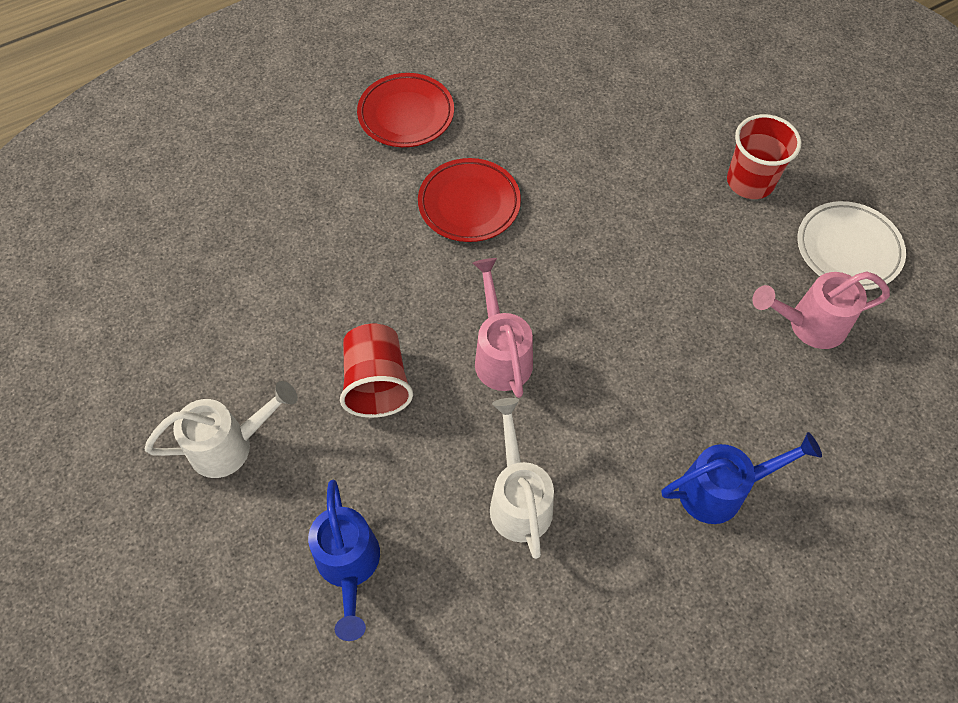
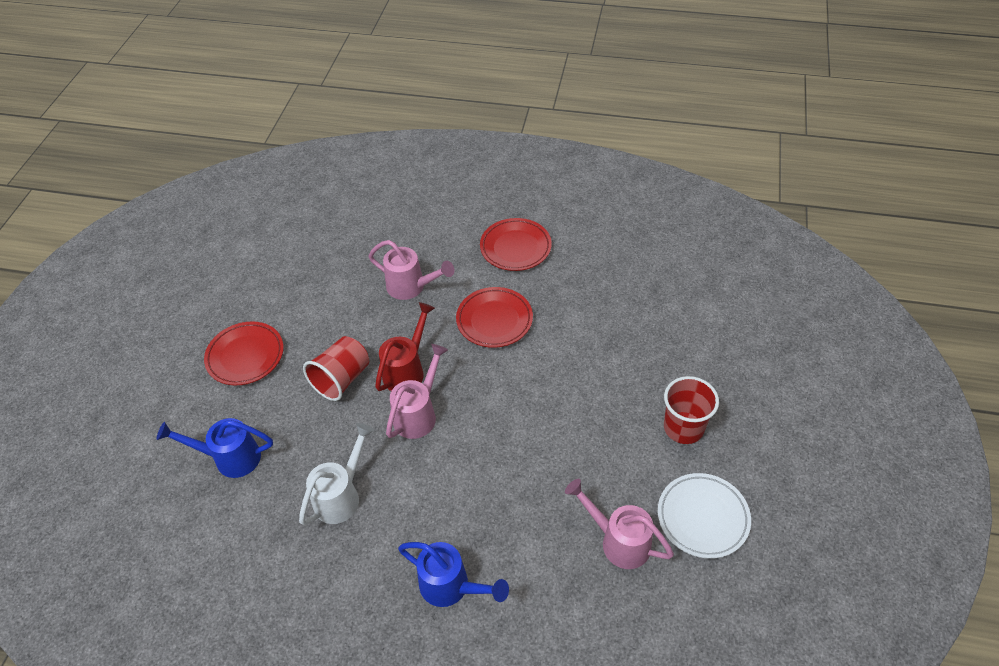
camera: 45 degrees right, 10 degrees down
(230, 445) = (245, 356): white watering can -> red plate
(340, 231) = (411, 287): none -> pink watering can
(349, 566) = (230, 458): blue watering can -> blue watering can turned 60 degrees clockwise
(437, 320) = (407, 370): none -> red watering can

